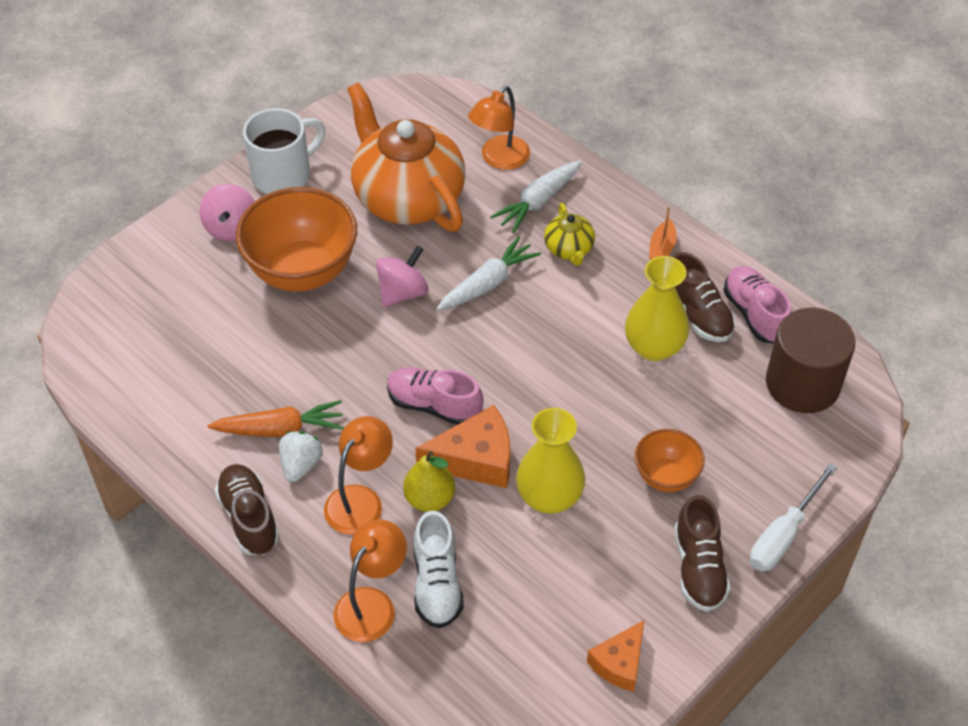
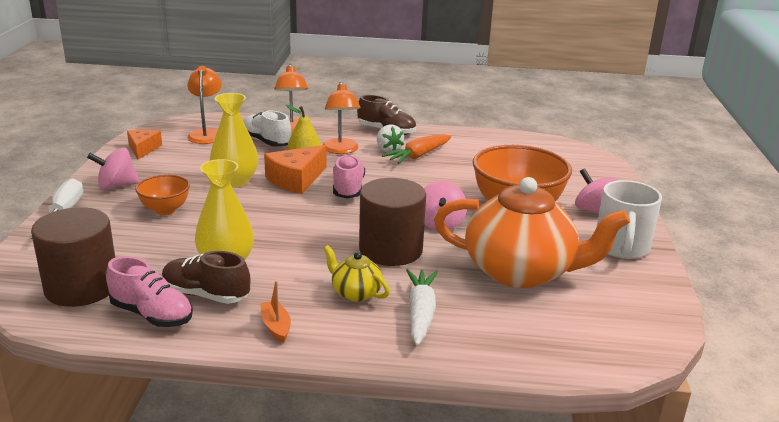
camera: 140 degrees right, 25 degrees down
(433, 405) = (348, 188): pink shoe -> pink shoe turned 75 degrees counterclockwise
(488, 283) = (390, 250): white carrot -> brown cylinder
(499, 159) = (495, 329): orange lamp -> orange lamp (206, 134)
(698, 568) = (116, 186): brown shoe -> pink spinning top

